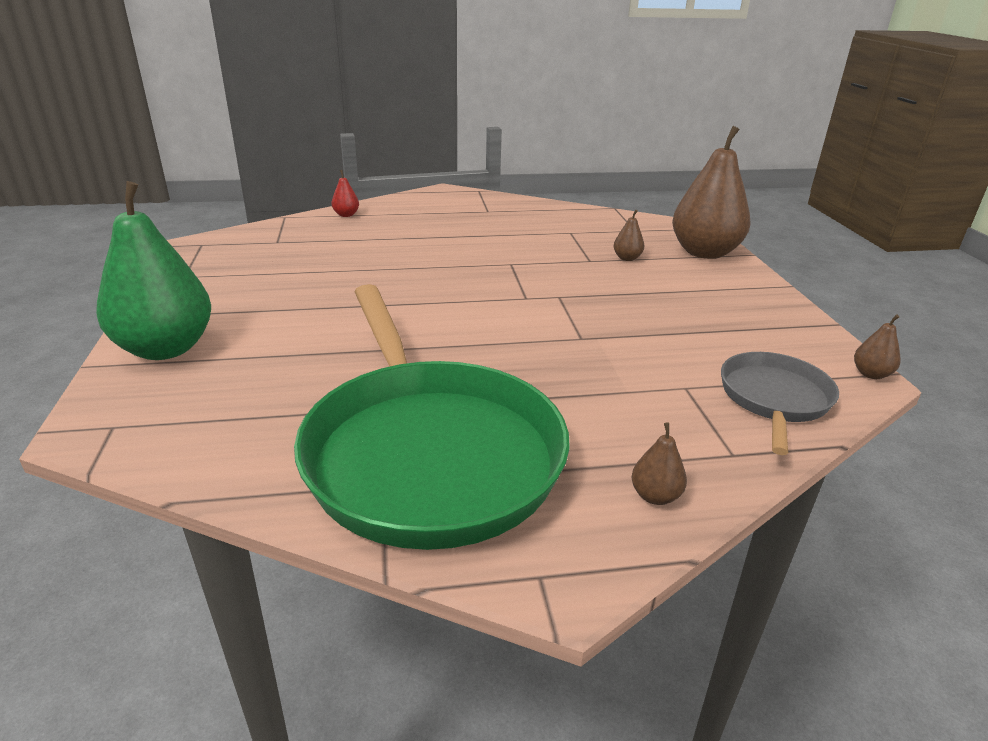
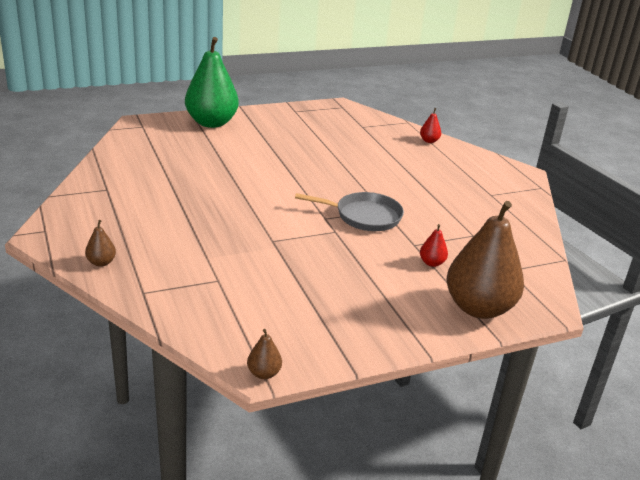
camera: 75 degrees right, 0 degrees up
(428, 452) = (132, 198): green pan -> none
(627, 258) = (431, 263): brown pear -> red pear
(774, 399) = (211, 317): grey pan -> grey pan (364, 216)

